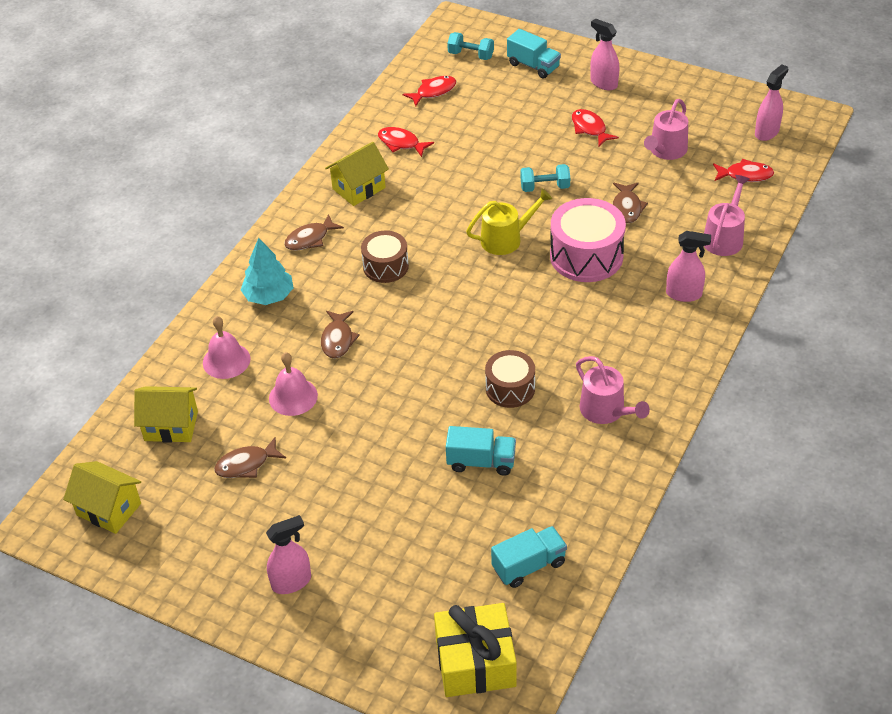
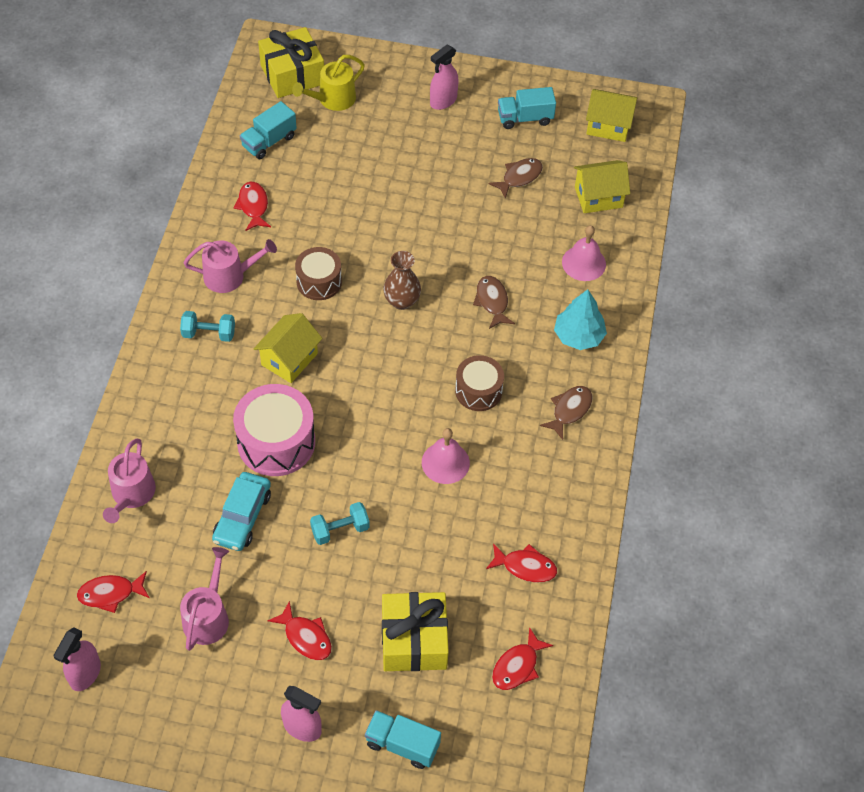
camera: 160 degrees right, 10 degrees up
(293, 397) = (508, 240): pink bell -> pink bell (445, 462)
(359, 188) = (547, 488): yellow house -> yellow house (289, 359)
(429, 355) = (402, 301): none -> brown vase
(471, 55) = (492, 750): turquoise dumbbell -> turquoise dumbbell (209, 333)
(481, 462) = (327, 213): turquoise truck -> turquoise truck (525, 118)
(506, 115) = (414, 640): none -> yellow gift
(506, 239) = (365, 448): yellow watering can -> yellow watering can (333, 99)
(565, 485) = (253, 206): none -> red fish
(606, 410) = (229, 276): pink watering can -> pink watering can turned 135 degrees clockwise
(627, 208) = (242, 517): brown fish -> turquoise car
(684, 294) = (169, 413): pink spray bottle -> none

